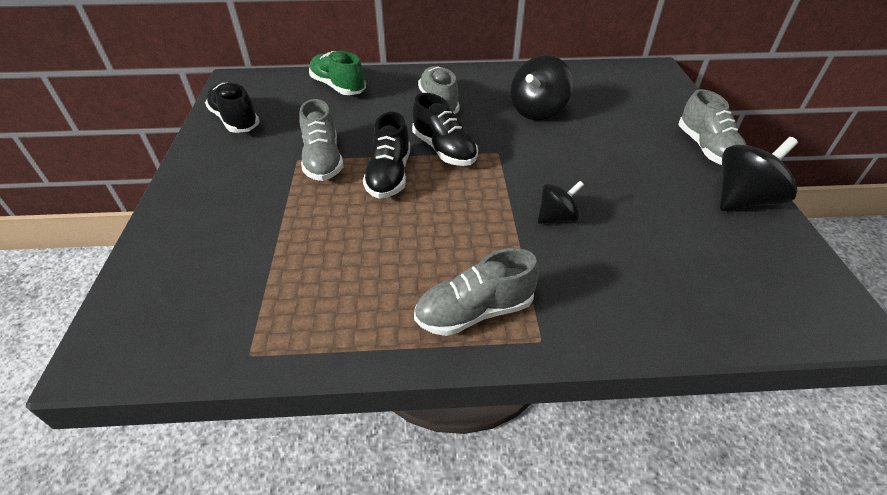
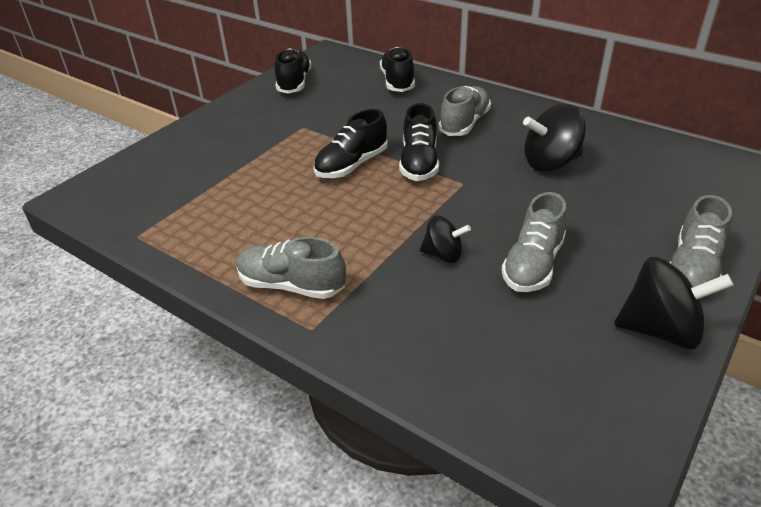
camera: 40 degrees right, 5 degrees down
(323, 160) = (318, 134): grey shoe -> grey shoe (533, 264)
(338, 87) = (397, 82): green shoe -> black shoe

